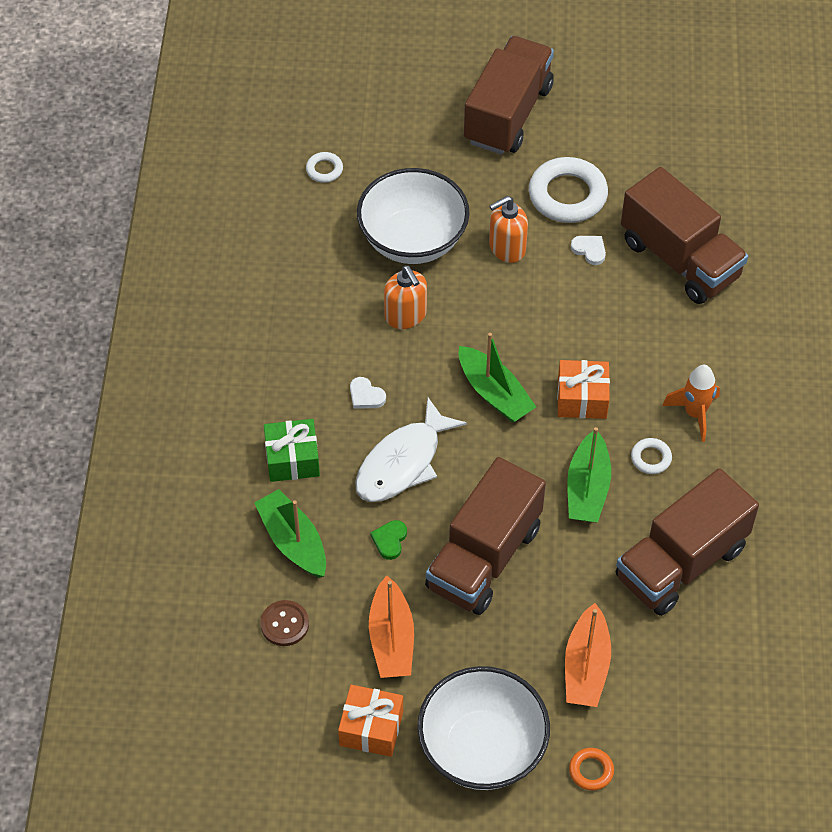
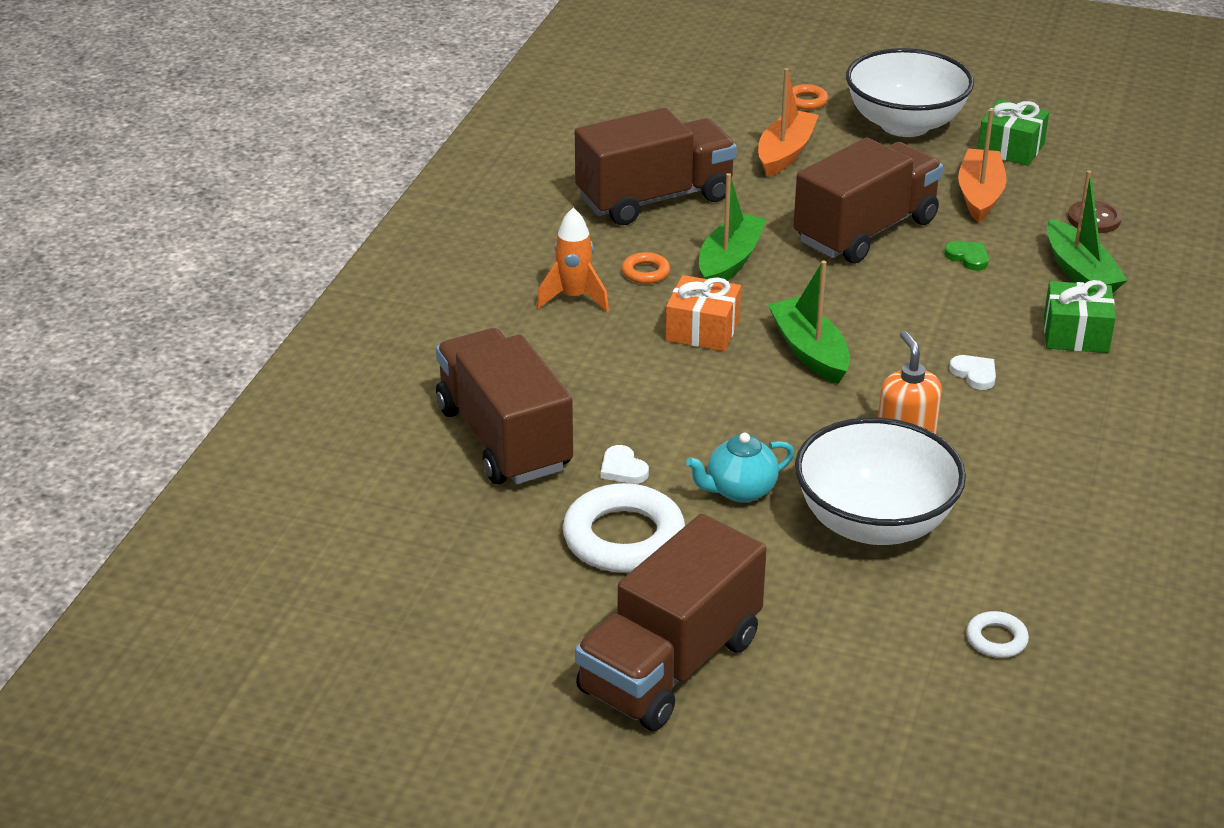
camera: 165 degrees left, 20 degrees down
(371, 728) = (1011, 148): orange gift -> green gift
(390, 540) = (968, 257): green heart -> green heart turned 75 degrees counterclockwise
(403, 462) = (939, 312): white fish -> none
(506, 248) = (739, 490): orange soap dispenser -> turquoise teapot
(651, 458) = (645, 272): white ring -> orange ring

